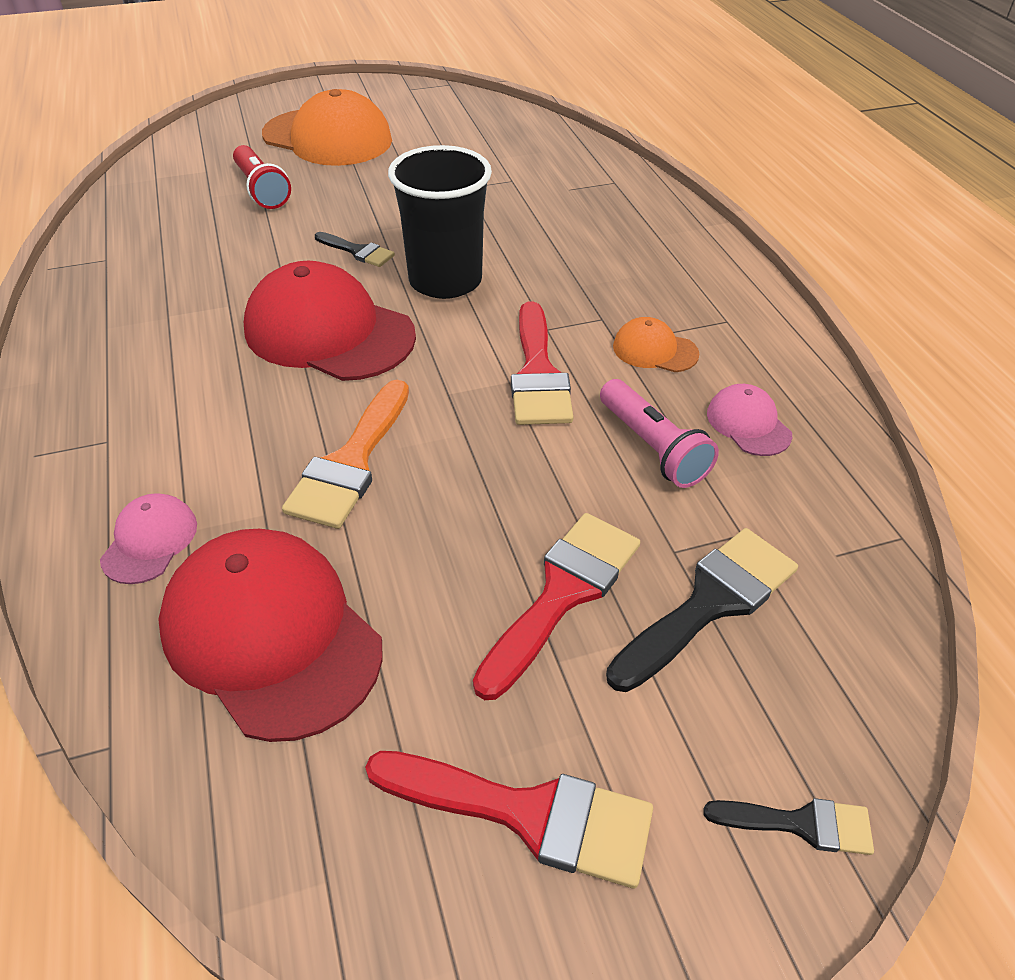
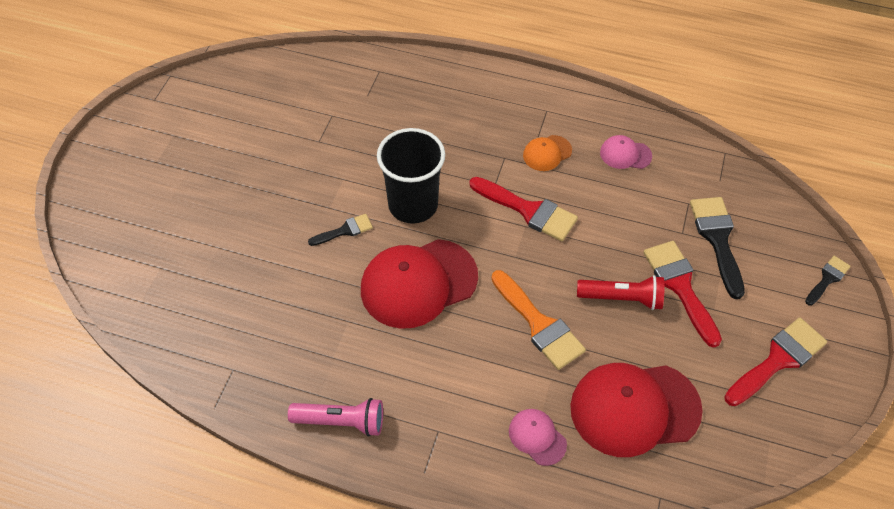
camera: 55 degrees left, 10 degrees up
(261, 190) = (220, 247): red flashlight -> red flashlight (622, 298)
(328, 138) = (181, 179): orange cap -> none
(652, 448) = (615, 199): pink flashlight -> pink flashlight (341, 421)

